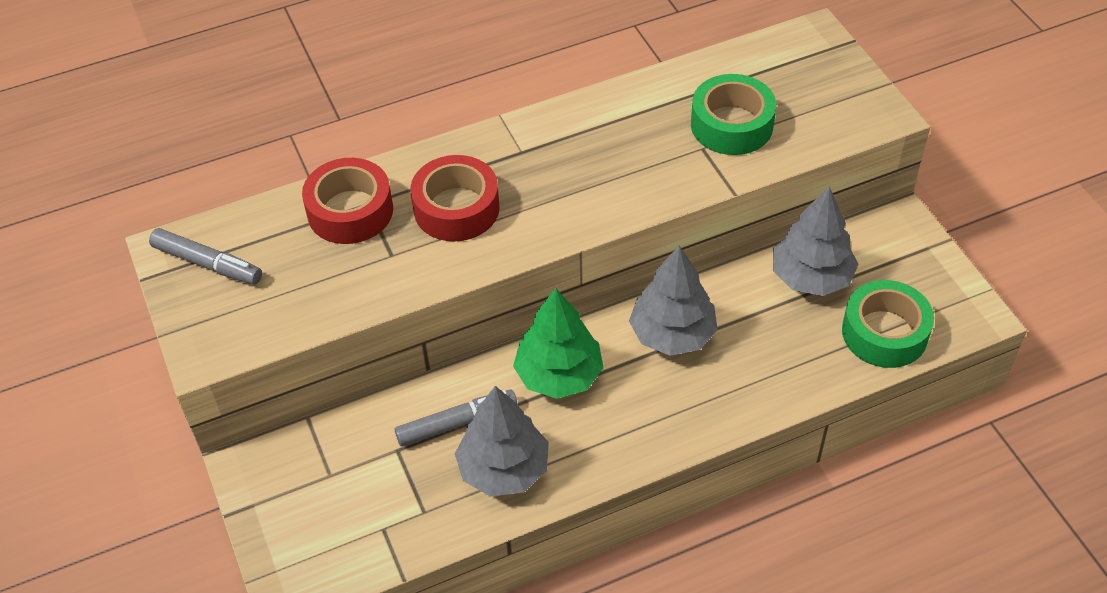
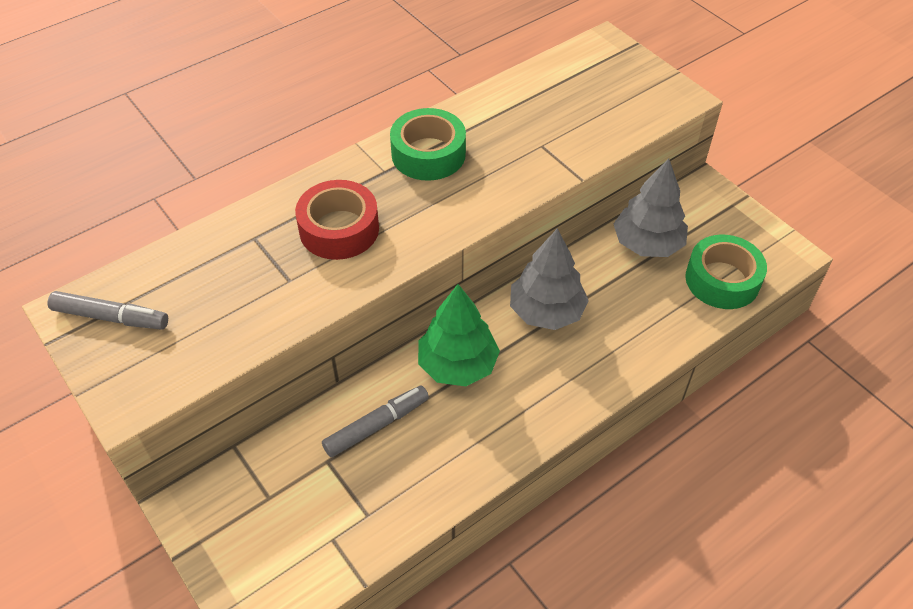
camera: 15 degrees left, 0 degrees up
(350, 211) = (240, 247): red tape -> none
(504, 469) = (431, 460): grey tree -> none
(731, 125) = (560, 123): green tape -> green tape (428, 154)

